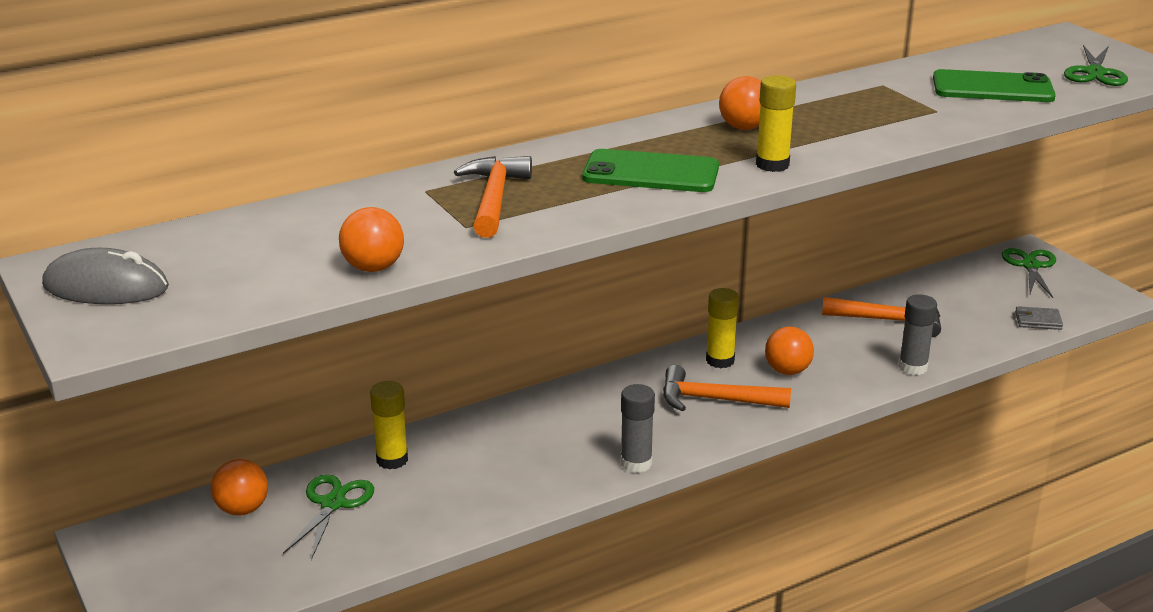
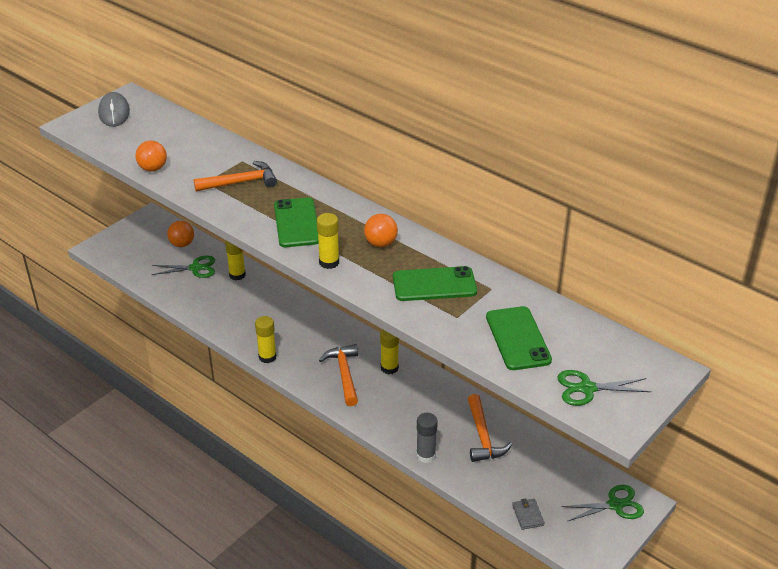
camera: 70 degrees right, 10 degrees up
(636, 463) = (267, 357): grey glue stick -> yellow glue stick
(787, 371) = (392, 398): orange ball -> none
(860, 112) = (434, 284): none -> green phone

